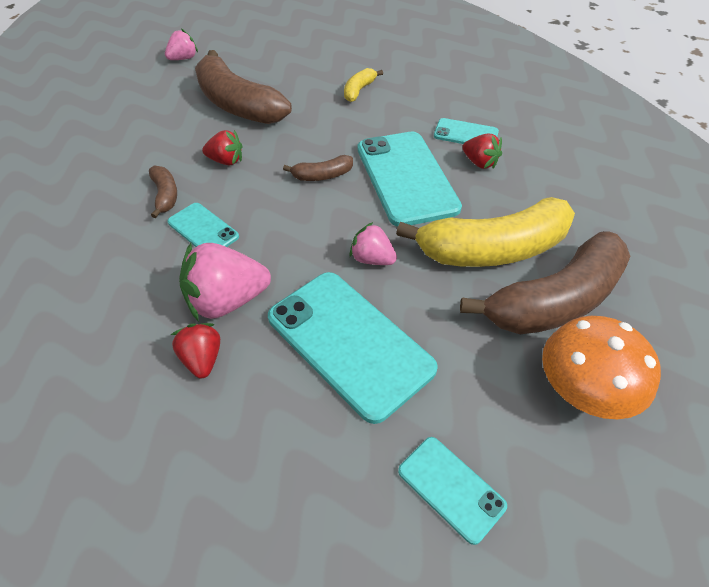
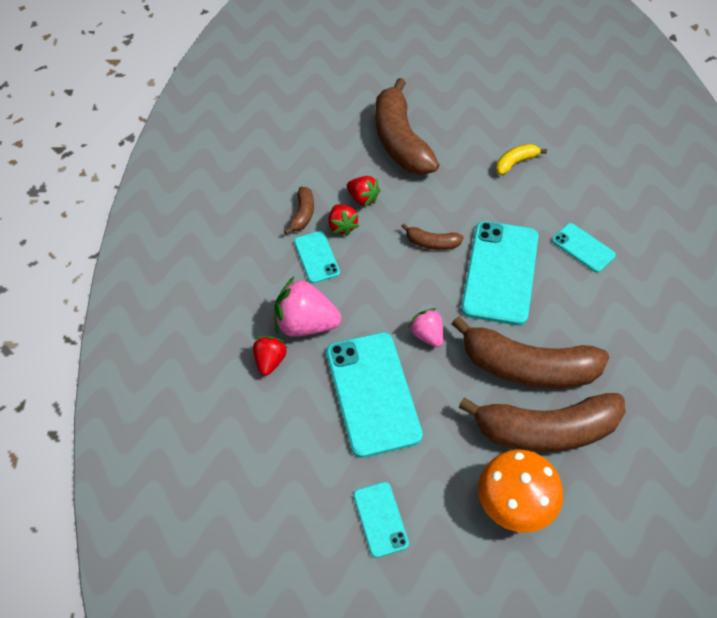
camera: 30 degrees right, 5 degrees up
(183, 58) = (379, 70): pink strawberry -> none
(479, 163) = (574, 282): red strawberry -> red strawberry (342, 226)
(492, 249) = (527, 367): yellow banana -> brown banana

